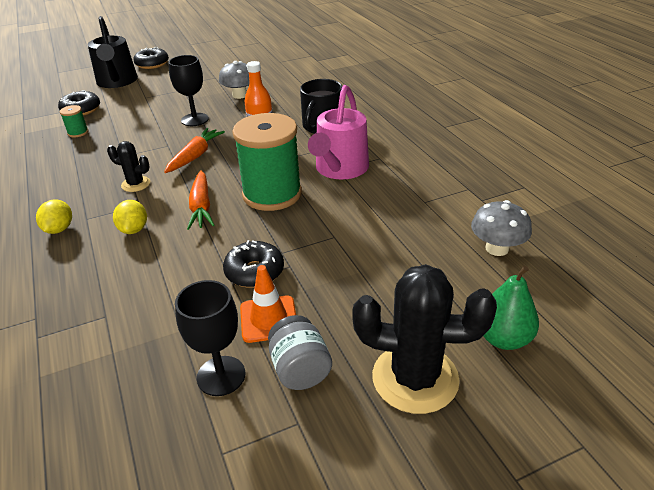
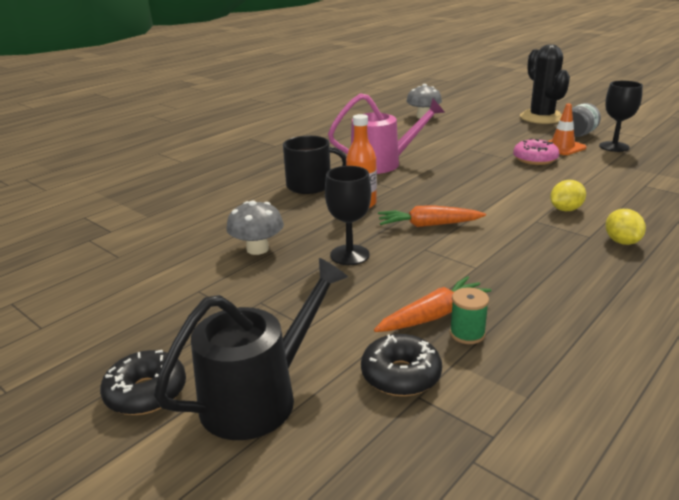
camera: 115 degrees left, 10 degrees down
(59, 229) = (621, 242): yellow lemon -> yellow lemon turned 75 degrees counterclockwise
(136, 184) = (512, 235): black cactus -> none
(201, 207) = (499, 195): orange carrot -> orange carrot (433, 315)
(254, 272) = (535, 159): black donut -> pink donut
(272, 194) = (446, 176): green spool -> none
(503, 338) = (491, 109): green pear -> none

